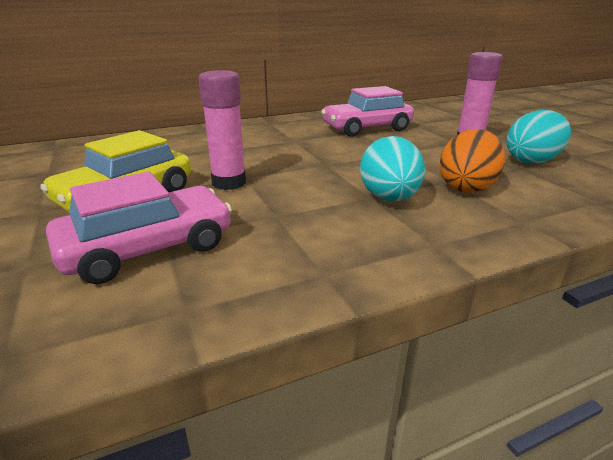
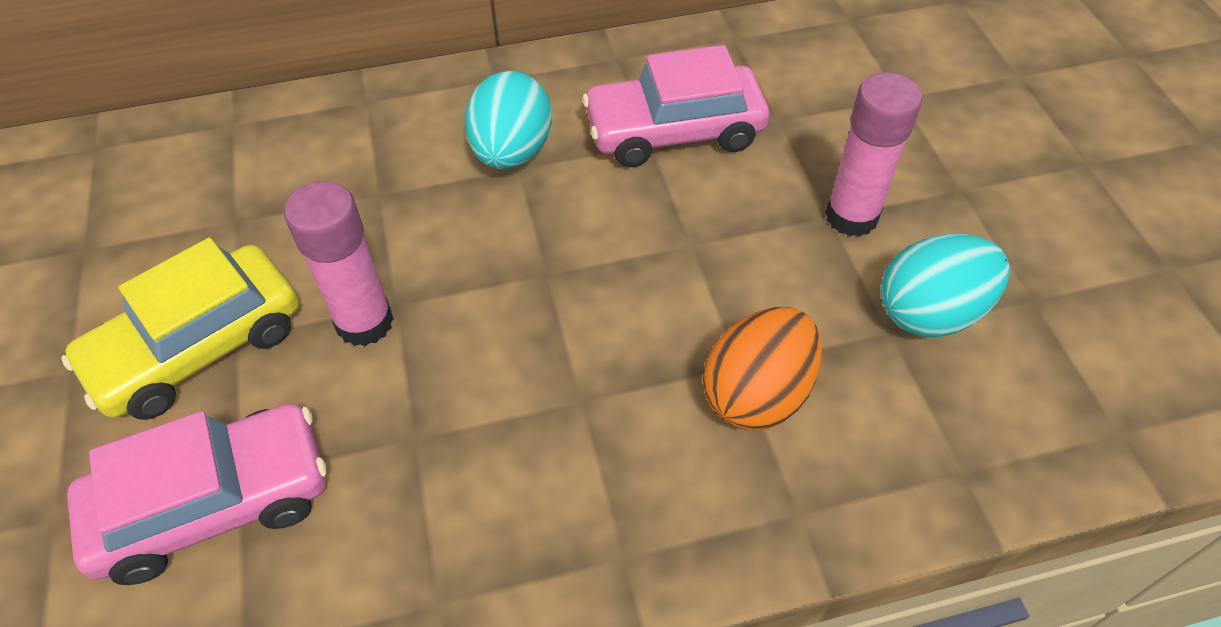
camera: 10 degrees right, 25 degrees up
(389, 198) = (609, 412): turquoise egg -> turquoise egg (511, 152)

